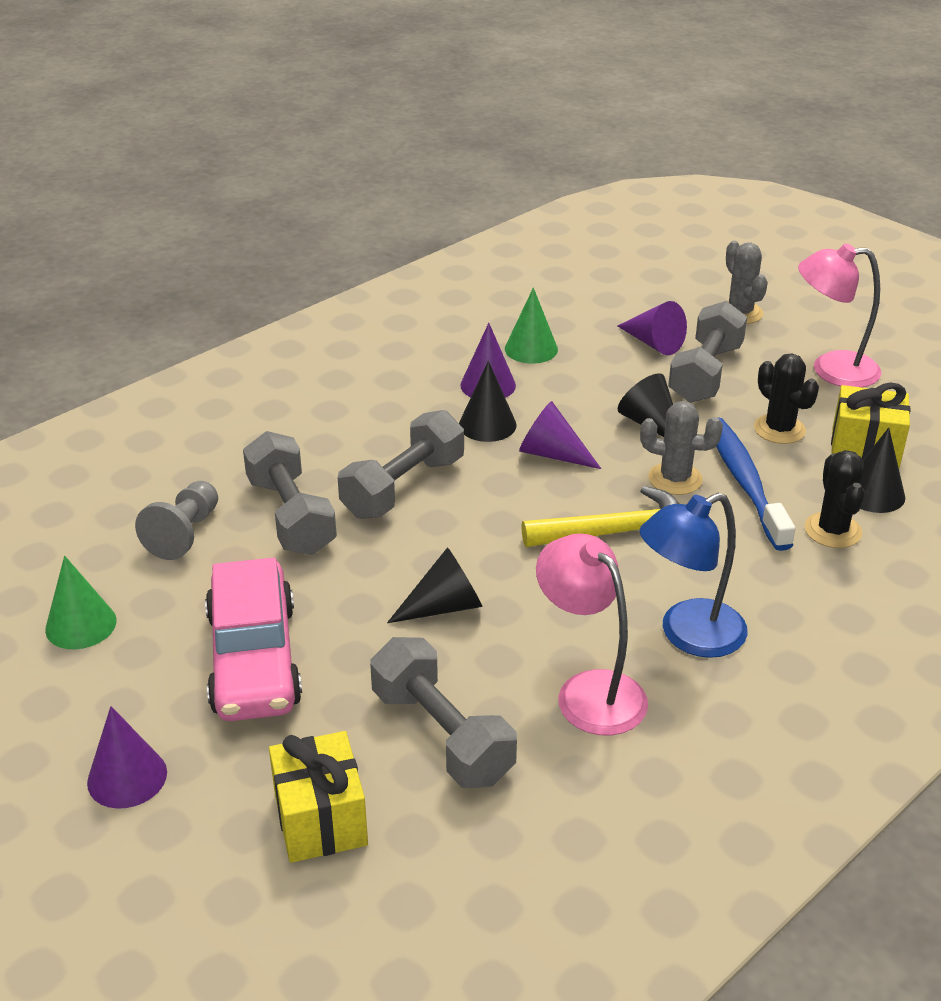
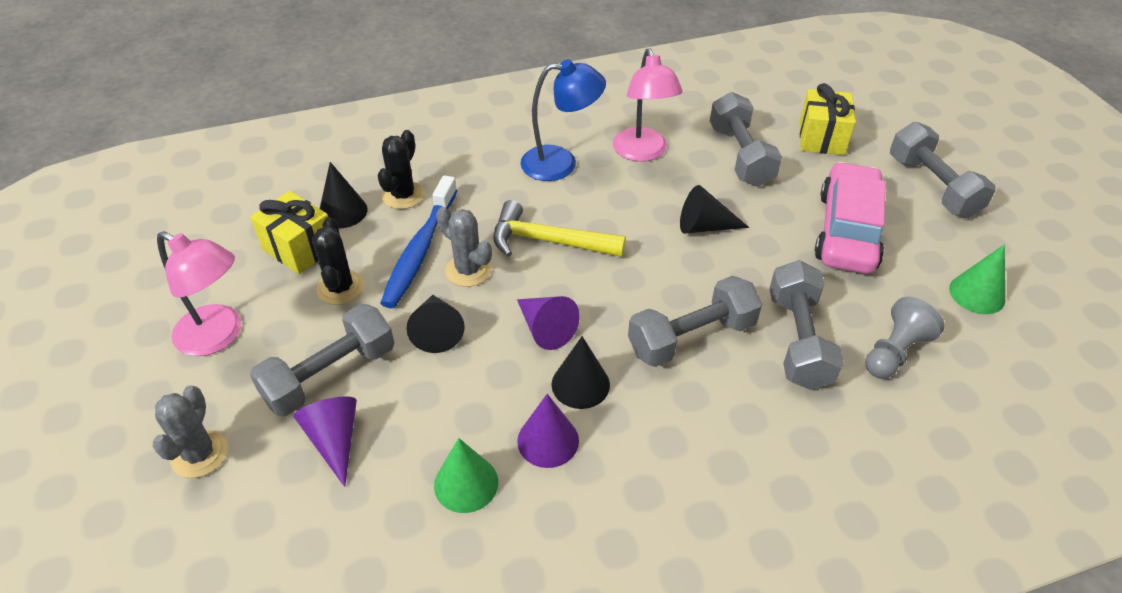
camera: 155 degrees left, 10 degrees up
(127, 777) = (932, 186): purple cone -> grey dumbbell

